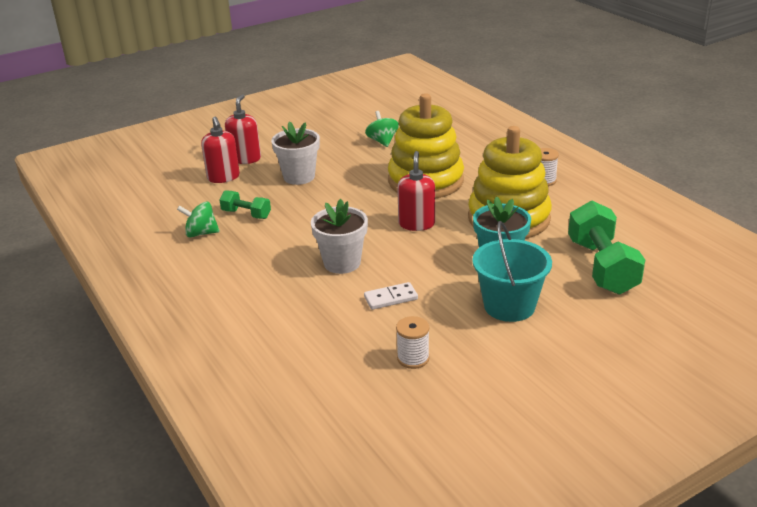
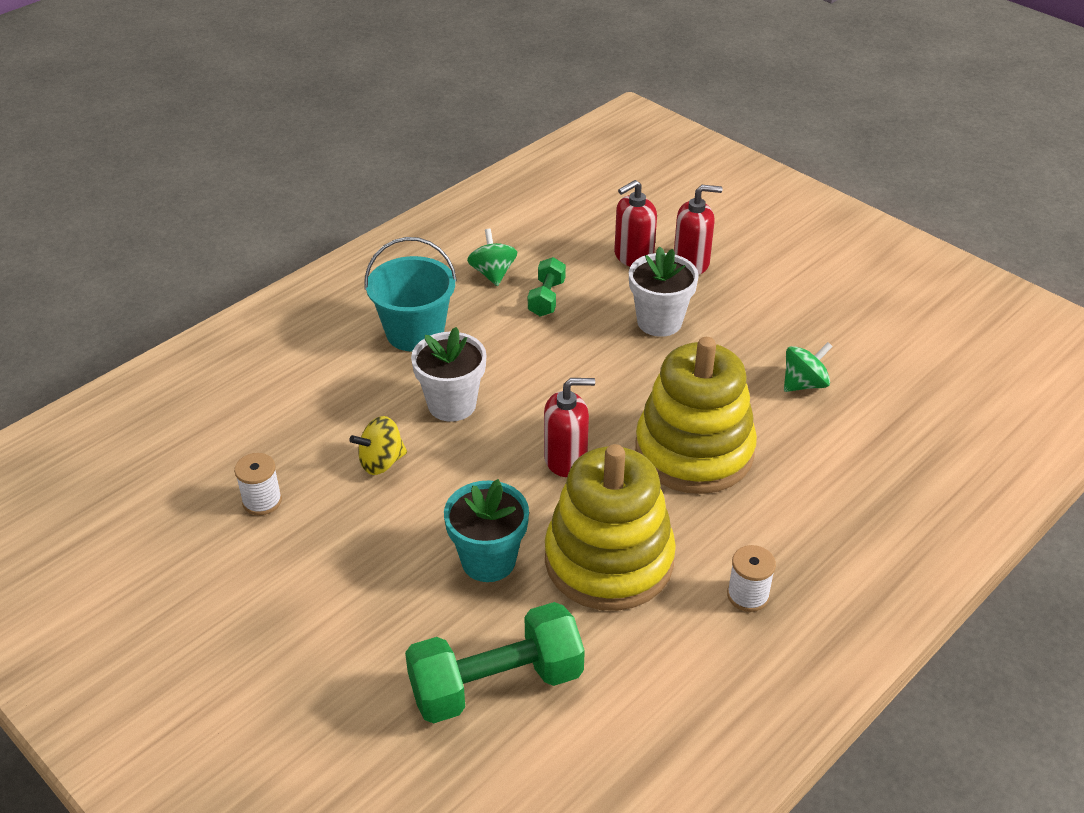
camera: 75 degrees right, 10 degrees up
(390, 298) = (381, 462): white domino -> yellow spinning top
(509, 306) = (379, 581): turquoise bucket -> turquoise bucket (415, 332)

